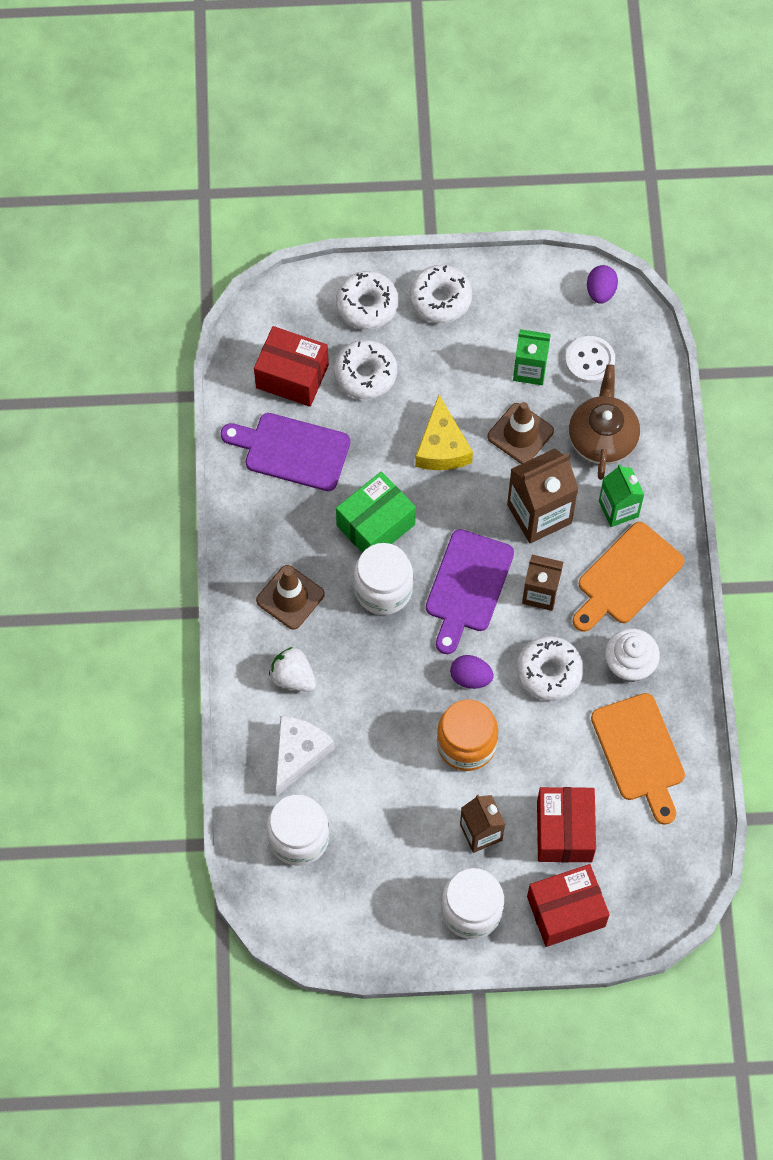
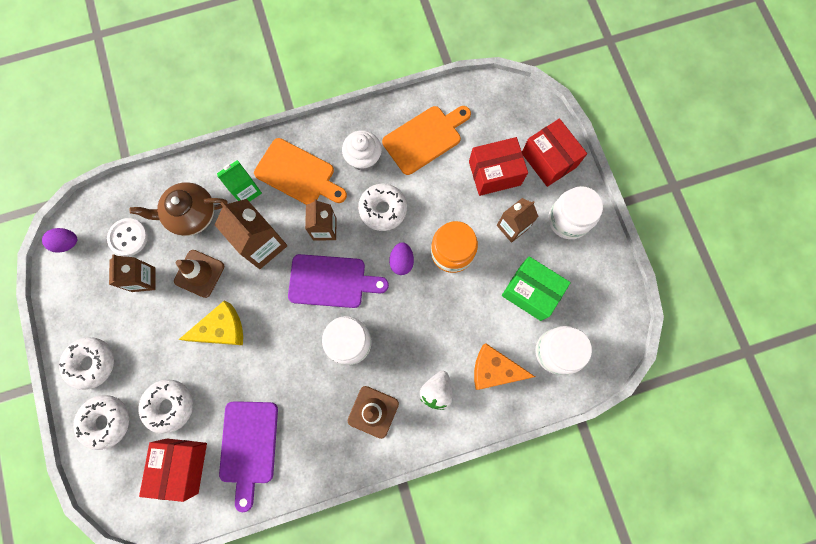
camera: 105 degrees left, 10 degrees up
(298, 754) = (494, 370): white cheese -> orange cheese
(375, 525) = (298, 362): green box -> green box (531, 292)
(530, 370) = (143, 279): green carton -> brown carton

